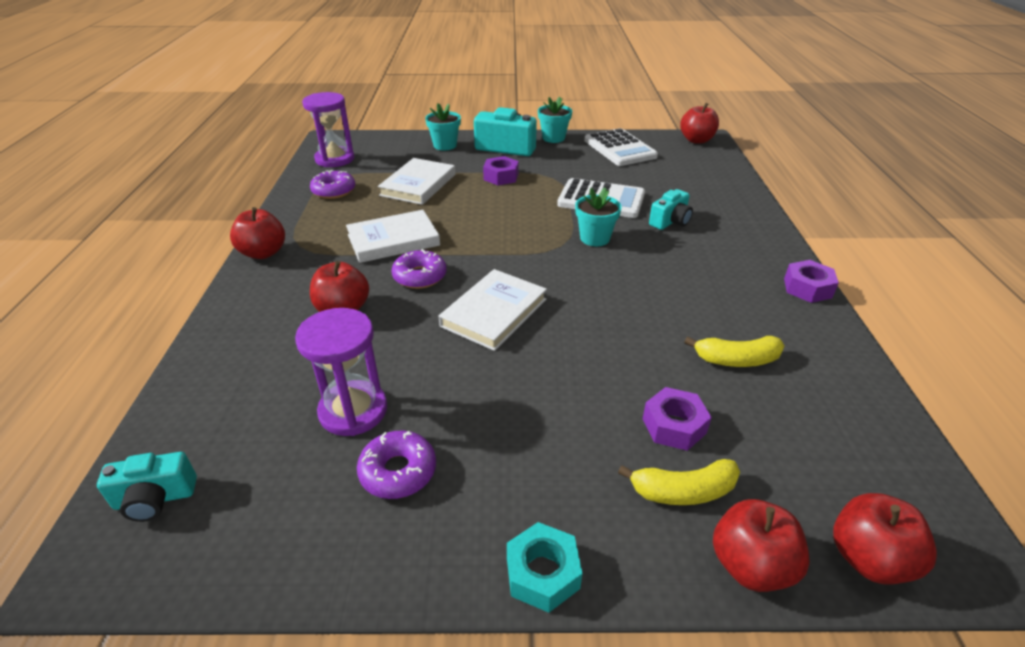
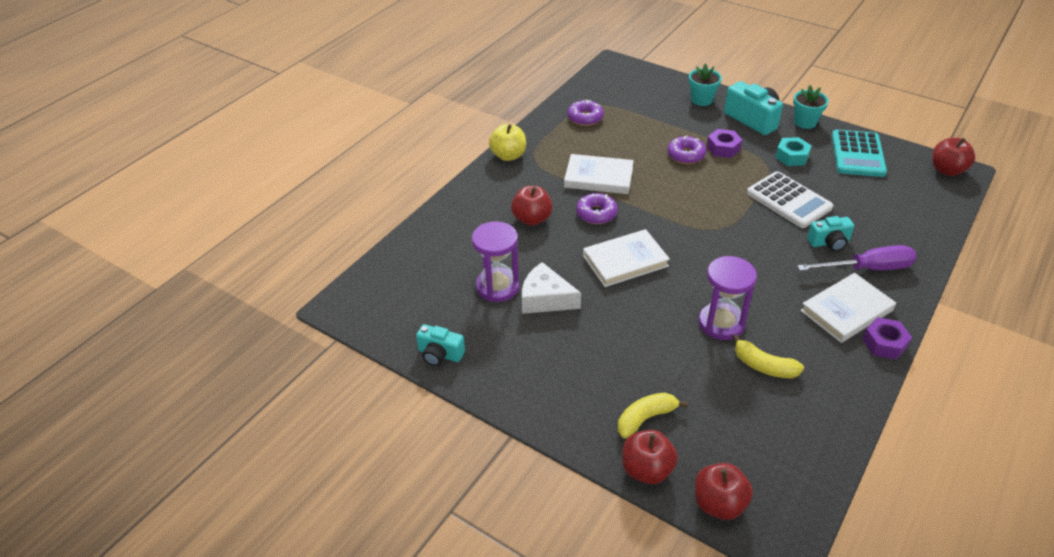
camera: 35 degrees right, 5 degrees up
(155, 498) = (379, 288): turquoise camera -> turquoise camera (440, 354)
(263, 253) = (508, 155): red apple -> yellow apple
(335, 159) = (605, 86): purple hourglass -> purple hourglass (721, 323)
(398, 471) = (499, 331): purple donut -> purple donut (686, 155)
(418, 185) = (651, 133): white book -> white book (846, 310)
(431, 397) = (545, 299): none -> white cheese
(542, 573) = (535, 415): turquoise nut -> turquoise nut (792, 156)
(595, 238) = (750, 233): turquoise flower pot -> none
(620, 148) = (858, 154): white calculator -> turquoise calculator
(674, 426) = (676, 383): purple nut -> none
(683, 491) = (645, 418): yellow banana -> yellow banana turned 120 degrees clockwise
(723, 231) = (867, 268): none -> purple screwdriver

